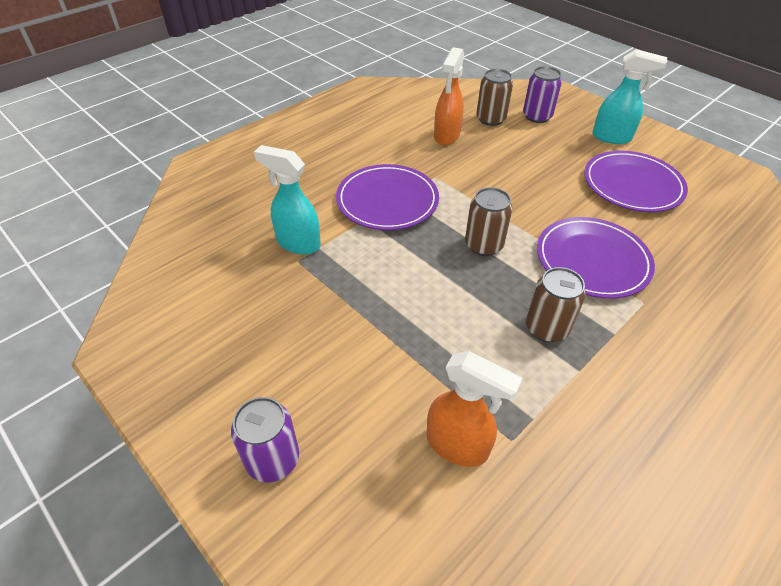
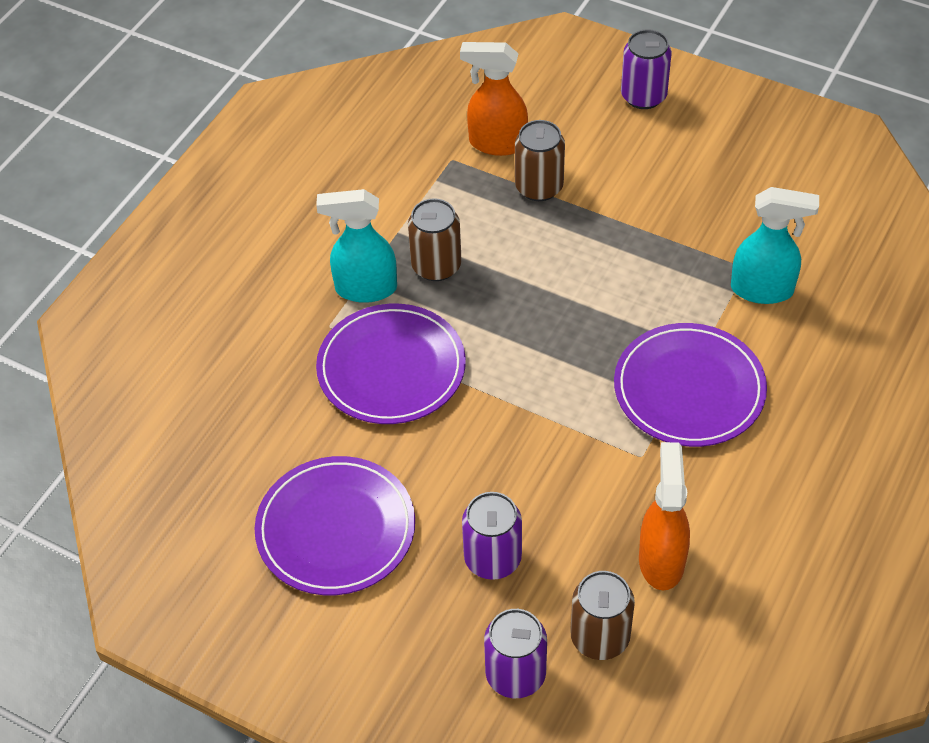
camera: 165 degrees right, 5 degrees up
(483, 245) = (533, 352): brown can -> brown can (539, 187)
(539, 155) = (492, 559): none -> purple can
(612, 137) = (369, 649): turquoise spray bottle -> turquoise spray bottle (365, 289)

